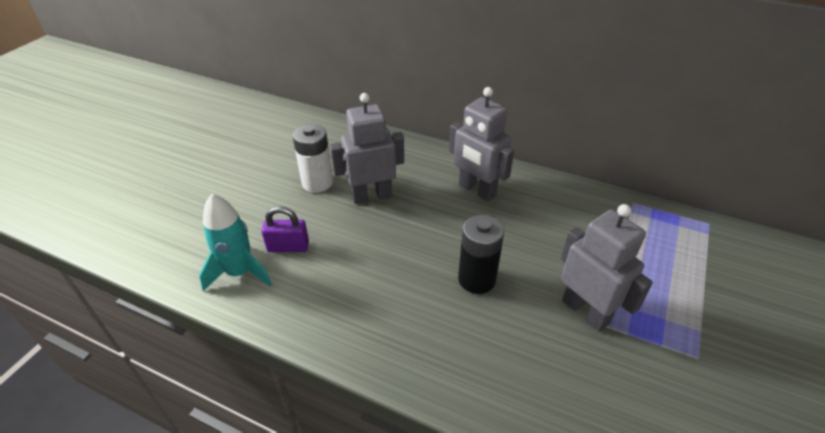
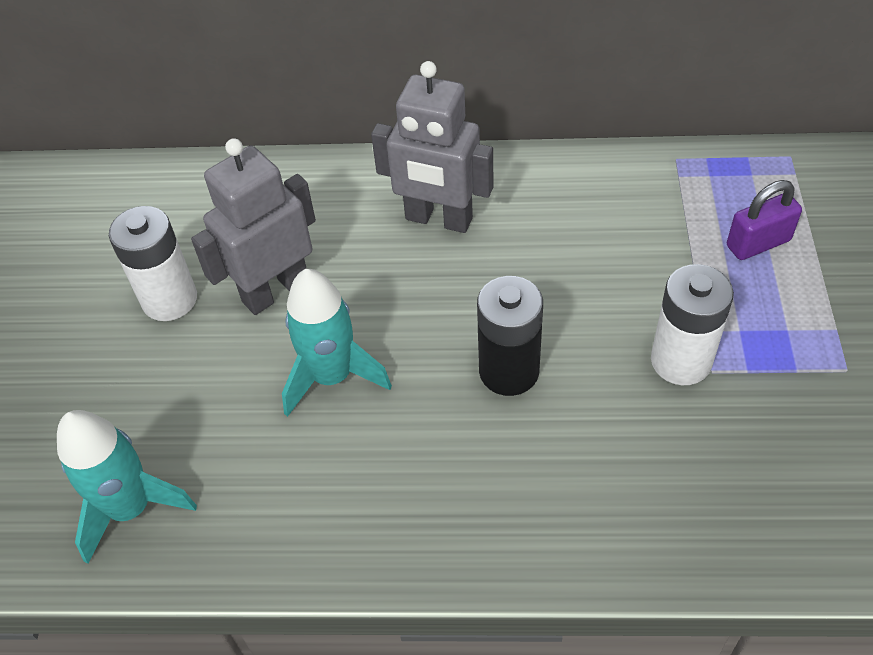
camera: 20 degrees left, 10 degrees up
(288, 247) = (186, 432): purple padlock -> purple padlock (758, 243)
(377, 247) = (332, 376): none -> turquoise rocket
(585, 311) = (681, 361): grey robot -> white battery

